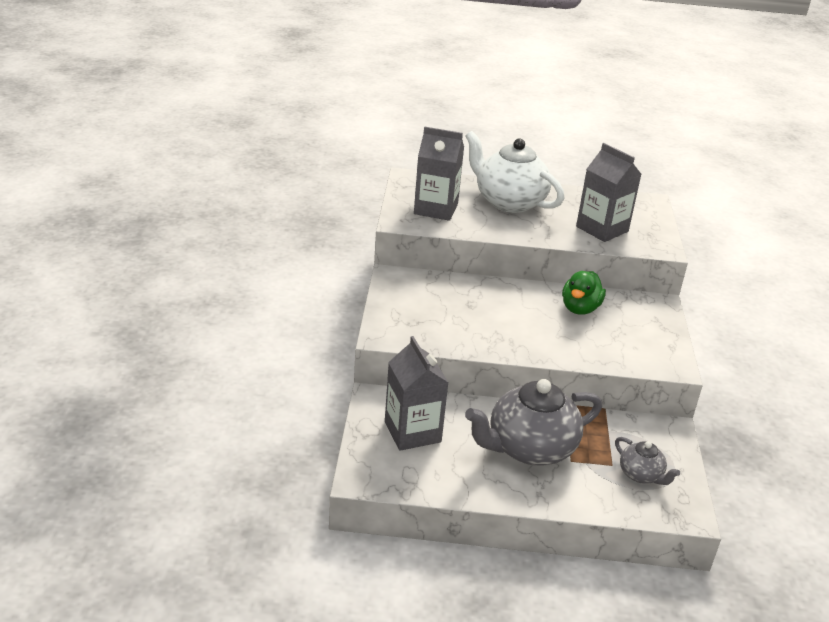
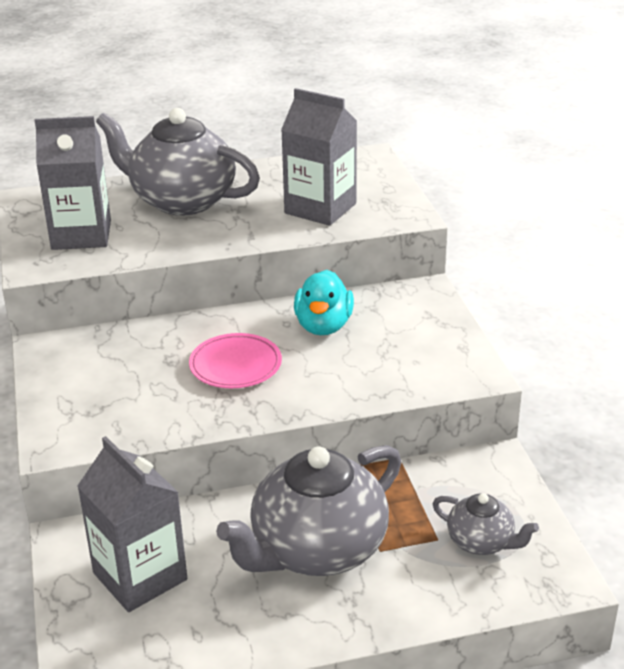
camera: 15 degrees left, 0 degrees up
(509, 202) = (181, 201): white teapot -> grey teapot
(512, 318) = (235, 365): none -> pink plate
(580, 308) = (323, 326): green duck -> turquoise duck

